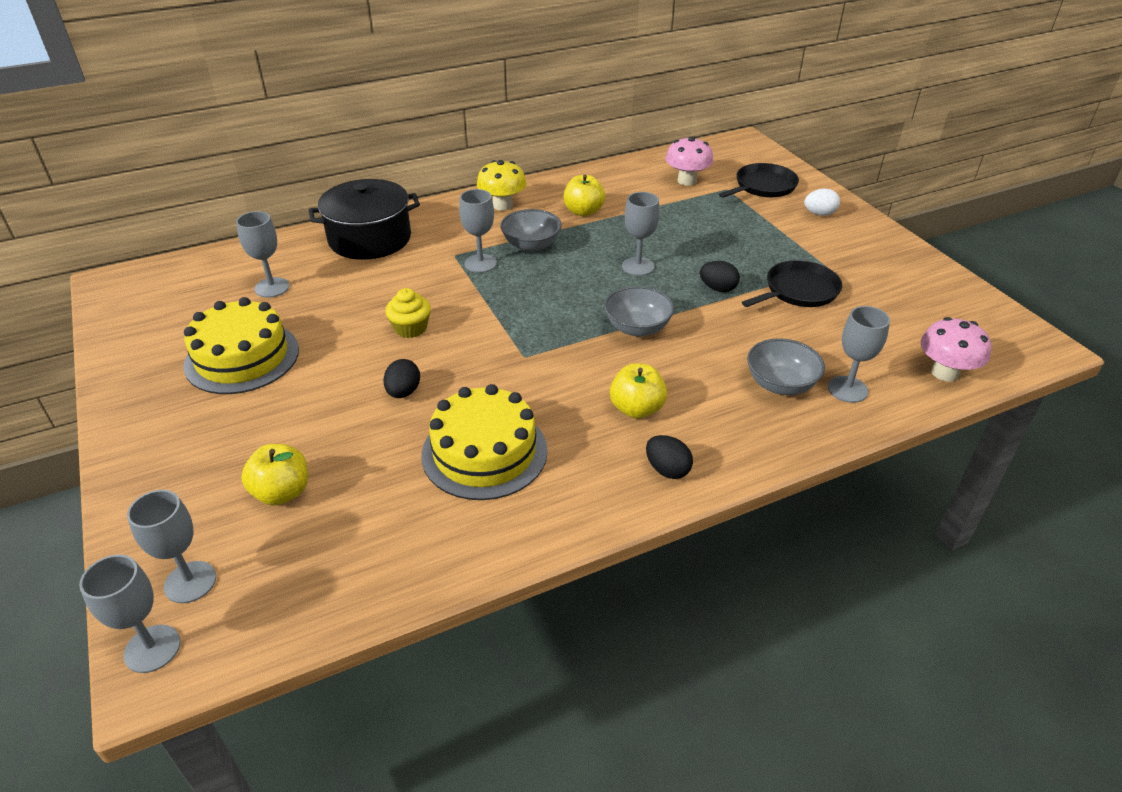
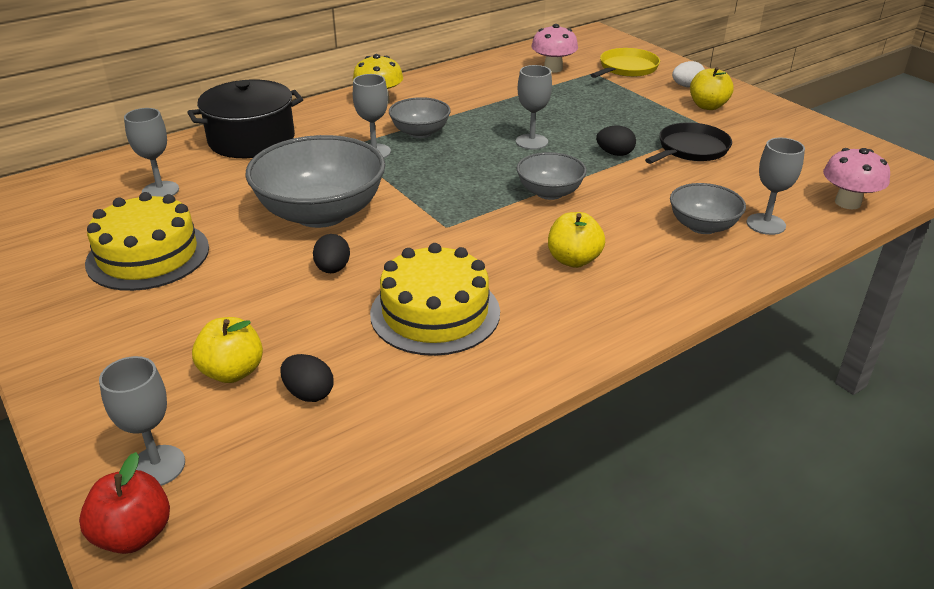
camera: 10 degrees left, 5 degrees down
(152, 648) = (134, 534): grey goblet -> red apple
(410, 328) = (321, 213): yellow cupcake -> grey bowl
(583, 212) = (462, 101): yellow apple -> yellow apple (708, 106)
(667, 470) = (622, 308): black egg -> black egg (309, 393)
(763, 186) = (626, 68): black pan -> yellow pan

